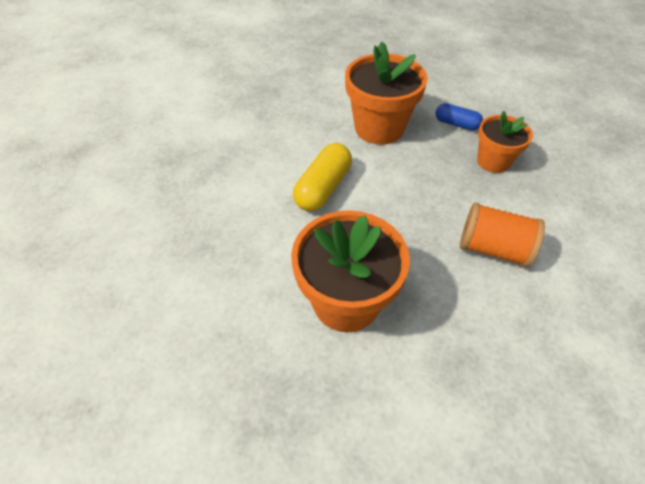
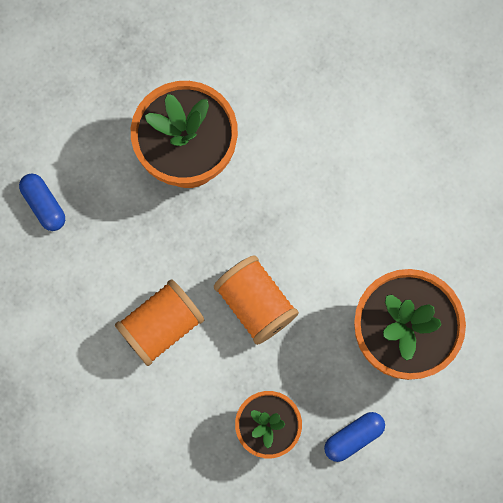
camera: 120 degrees right, 25 degrees up
(323, 188) = (335, 212): yellow capsule -> none
(424, 202) = (255, 304): none -> orange spool
(484, 401) = (44, 205): none -> blue capsule

